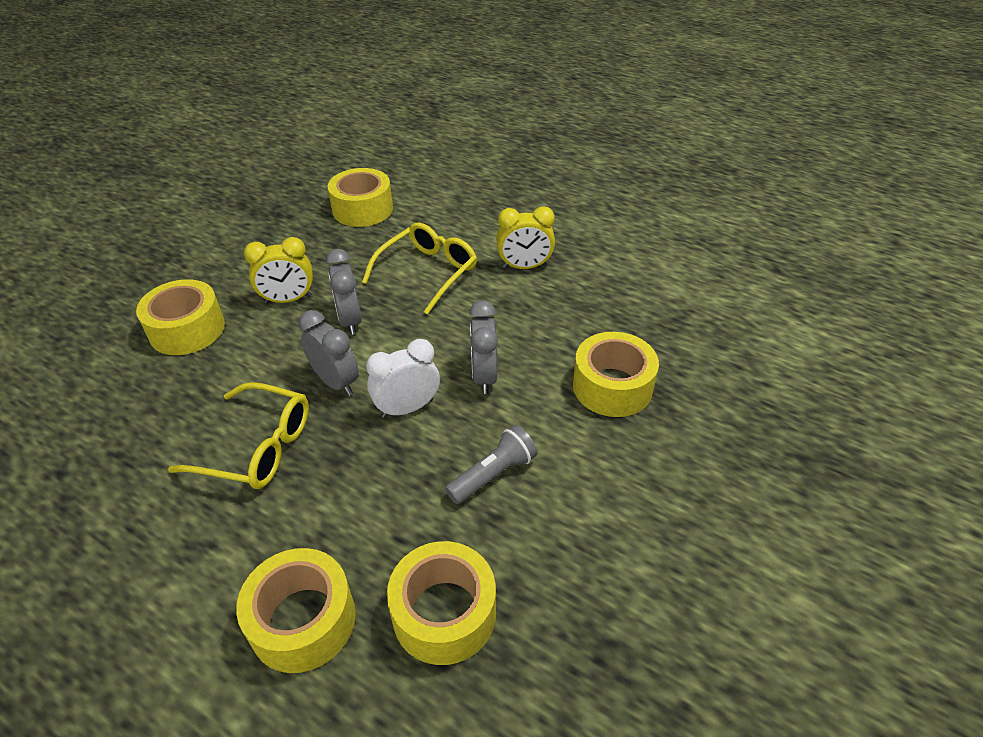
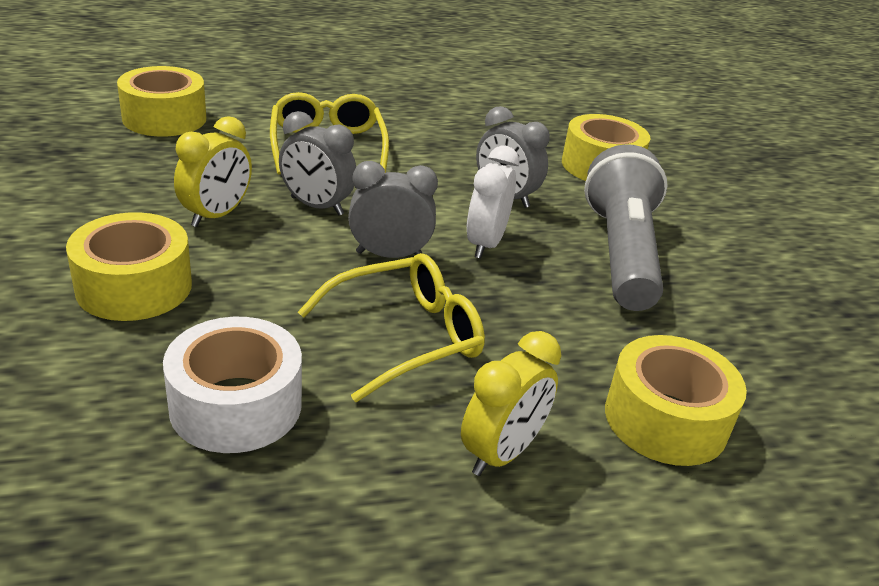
camera: 50 degrees left, 10 degrees down
(126, 434) = (236, 405): none -> white tape
(444, 613) = (738, 348): yellow tape -> none
(493, 474) = (621, 253): grey flashlight -> grey flashlight, size x1.90
(524, 267) = (406, 115): yellow clock -> yellow clock (501, 453)

